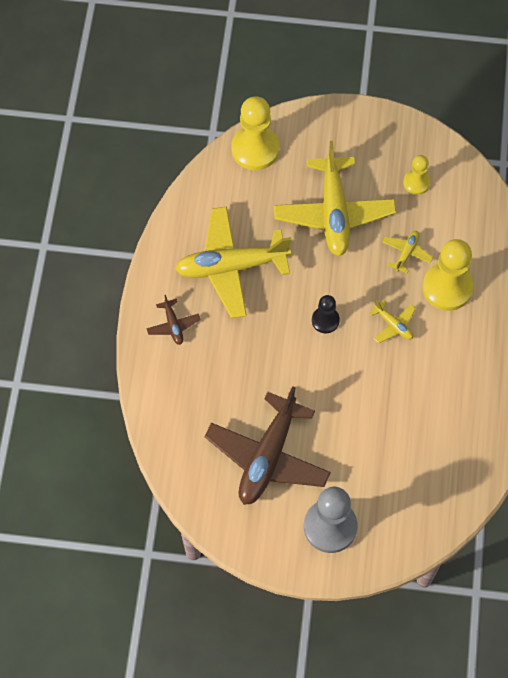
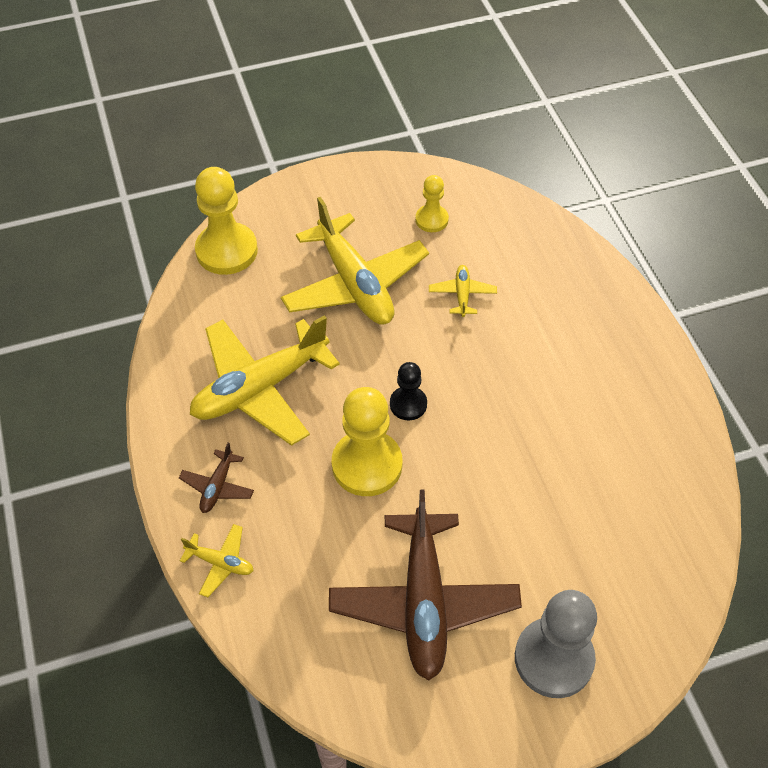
camera: 25 degrees left, 10 degrees down
(173, 325) = (217, 486): brown plane -> brown plane turned 60 degrees clockwise
(393, 325) = (492, 377): yellow plane -> yellow plane (220, 563)
(447, 288) = (529, 313): yellow pawn -> yellow pawn (367, 465)

